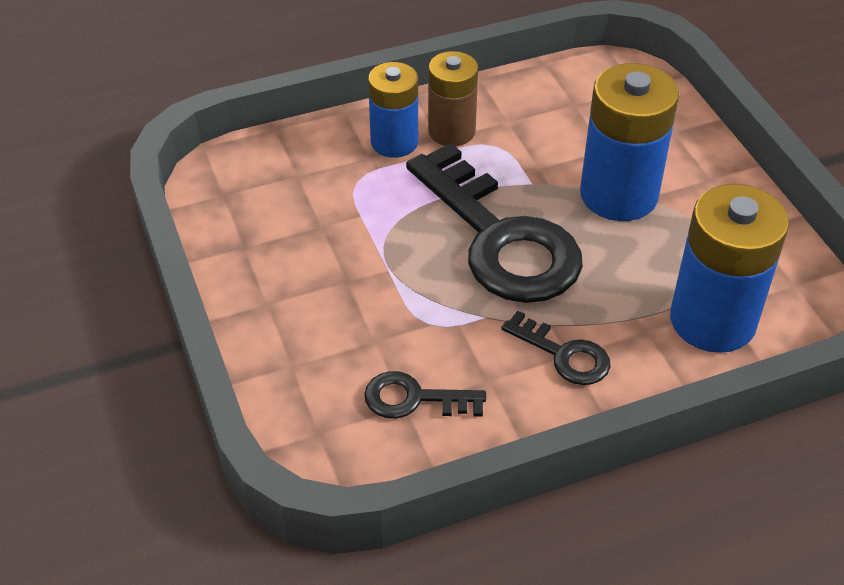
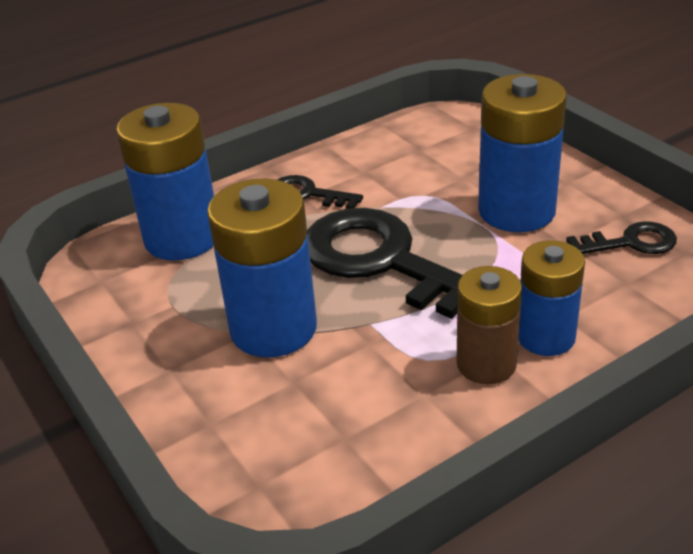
camera: 170 degrees right, 10 degrees down
(344, 274) = (516, 211): none -> blue battery
(414, 399) = (414, 152): black key -> black key (631, 242)

